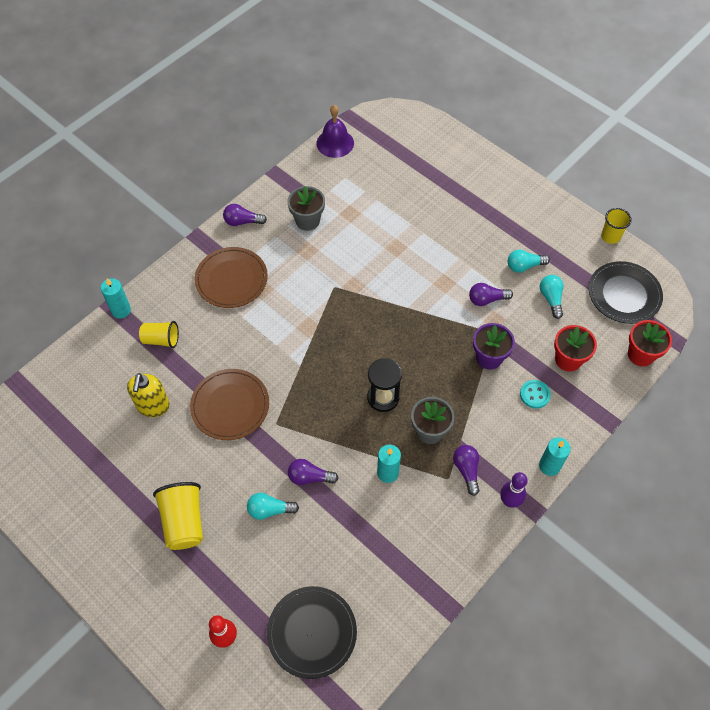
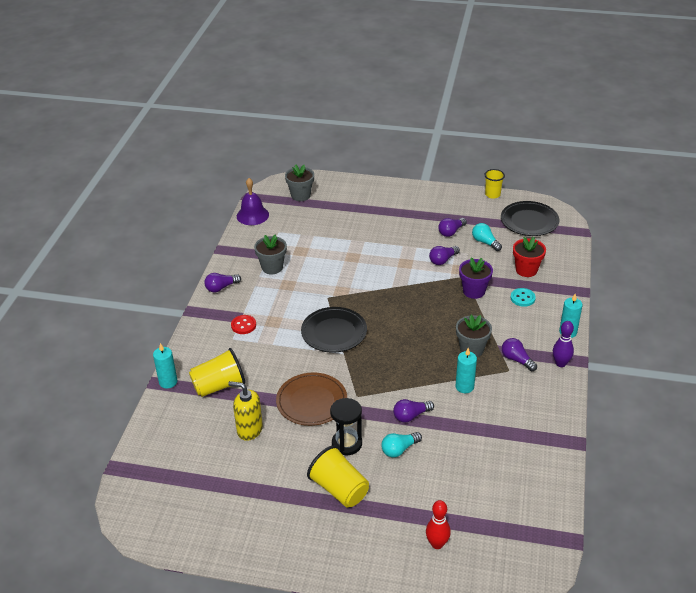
camera: 30 degrees left, 20 degrees down
(153, 406) = (249, 429): yellow soap dispenser -> yellow soap dispenser turned 135 degrees clockwise
(161, 340) = (219, 385): yellow cup -> yellow cup, size x1.55
(231, 279) = (243, 325): brown plate -> red button
(312, 632) = (497, 507): black plate -> black plate (334, 332)
(383, 397) = (421, 345): black hourglass -> black hourglass (347, 444)
(401, 139) = (300, 195): none -> grey flower pot
(524, 266) = (451, 232): turquoise light bulb -> purple light bulb
(640, 354) = (569, 248): red flower pot -> none

